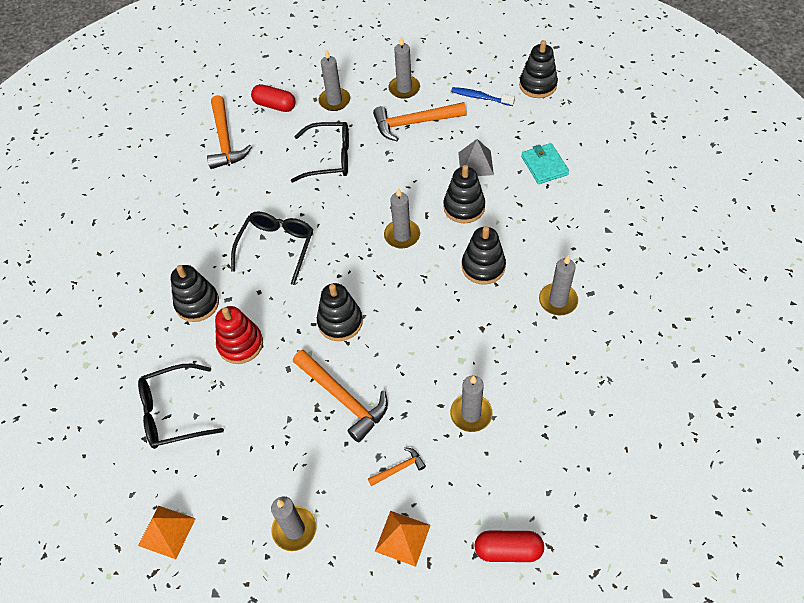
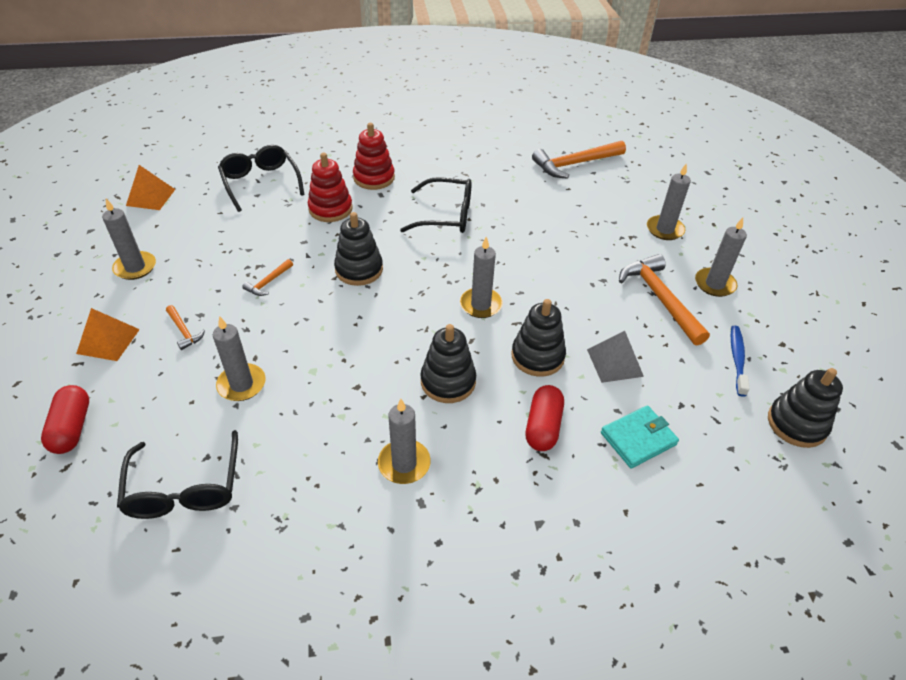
camera: 75 degrees right, 10 degrees down
(197, 303) = (374, 178): black stacking toy -> red stacking toy
(275, 105) = (637, 188): red capsule -> red capsule (543, 426)
(329, 158) = (577, 236): black glasses -> black glasses (184, 488)
(343, 398) = (268, 282): orange hammer -> orange hammer, size x0.48

